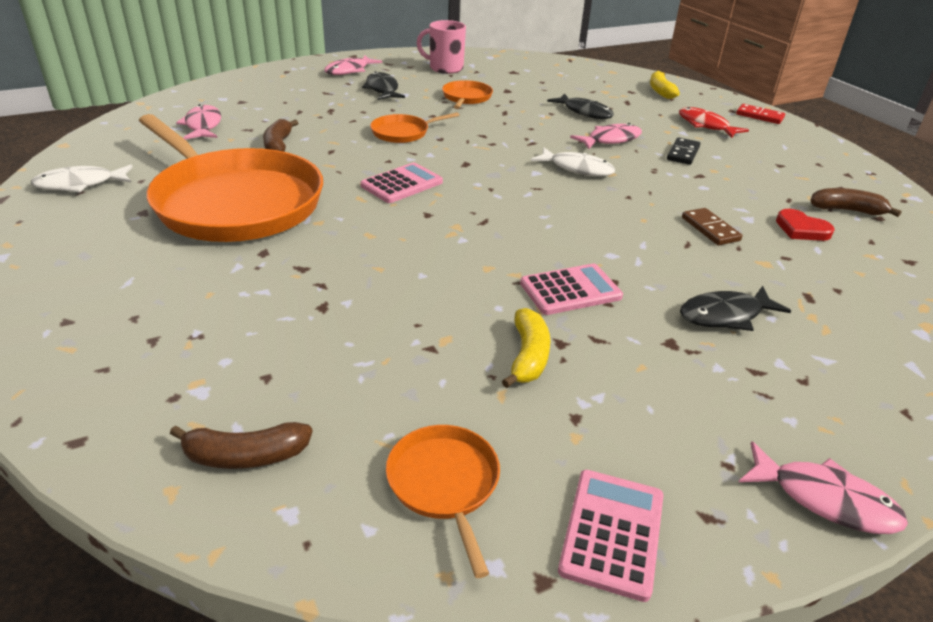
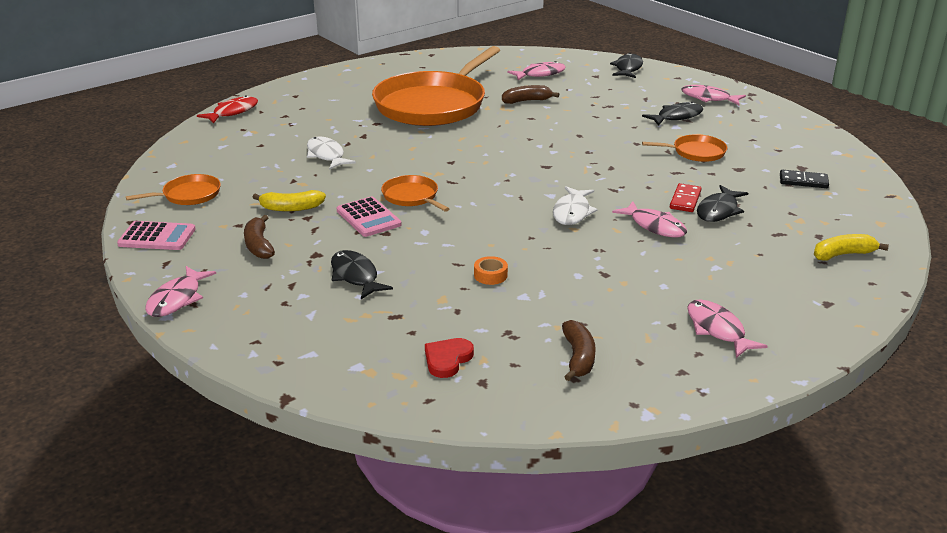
camera: 80 degrees right, 5 degrees down
(80, 184) = (431, 64): white fish -> white fish (326, 155)
(238, 85) = (628, 68): none -> black fish
(245, 456) = (205, 150): brown banana -> brown banana (259, 245)
(402, 184) = (492, 148): pink calculator -> none
(403, 133) = (587, 137): orange pan -> orange pan (412, 197)
(445, 68) = (768, 135): pink mug -> none
(683, 153) = (653, 266): black domino -> black domino (803, 181)
(705, 125) = (752, 282): red fish -> red fish (233, 112)
(710, 229) = (490, 275): brown domino -> orange tape
(759, 116) = (827, 322): red domino -> red domino (685, 200)
(781, 151) = (717, 329): none -> pink fish
(801, 229) = (517, 324): red heart -> red heart (447, 359)

